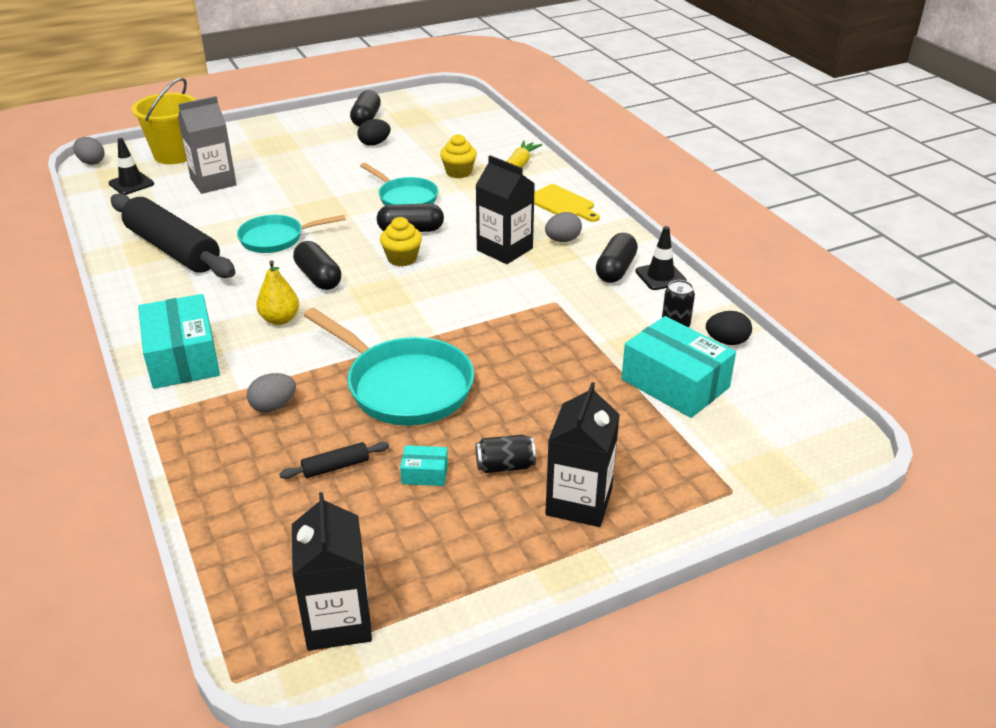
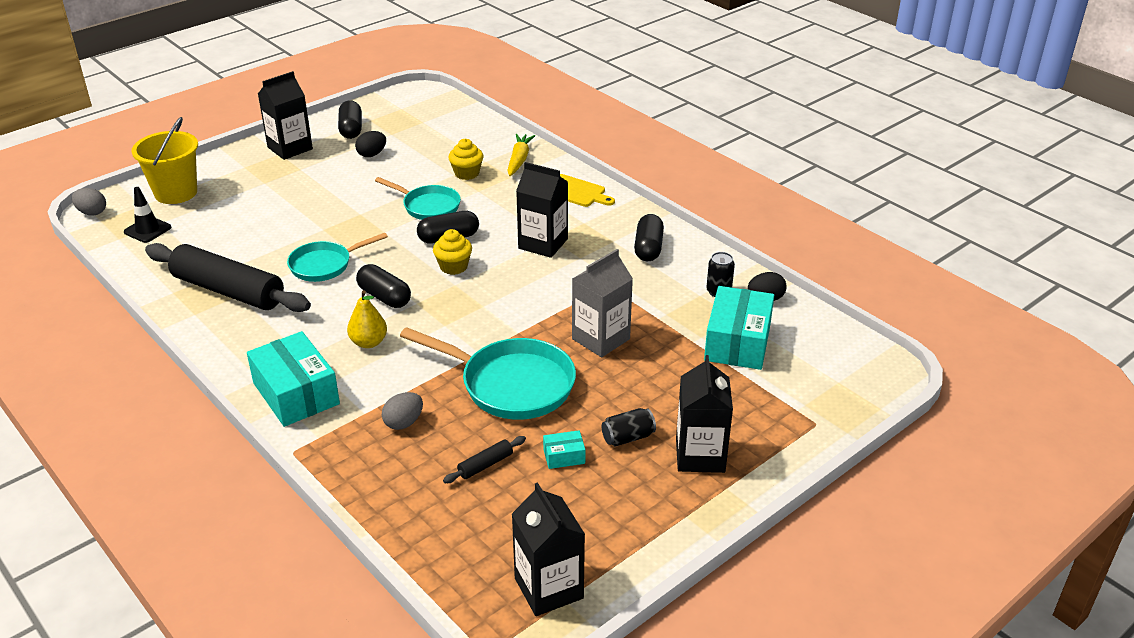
camera: 15 degrees left, 0 degrees up
(213, 182) = (231, 216): grey carton -> grey carton (601, 339)
(300, 129) = (290, 148): none -> black carton
(562, 240) = (591, 227): grey egg -> none
(660, 276) = (689, 248): black traffic cone -> none
(675, 383) = (737, 342): turquoise box -> turquoise box turned 75 degrees clockwise

